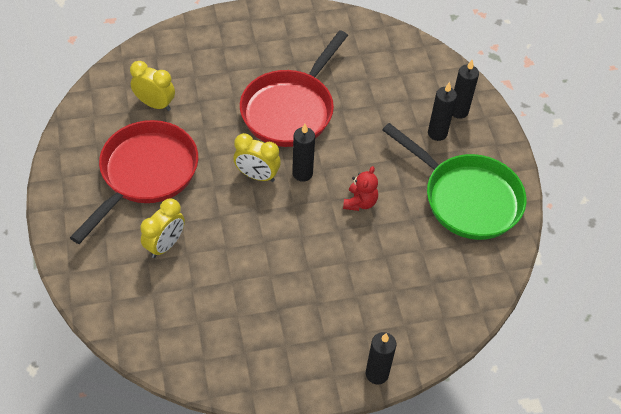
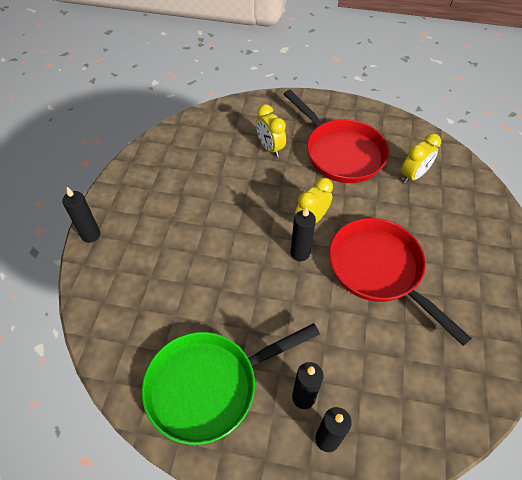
camera: 115 degrees right, 0 degrees up
(360, 202) = (249, 286): red teddy bear -> none

